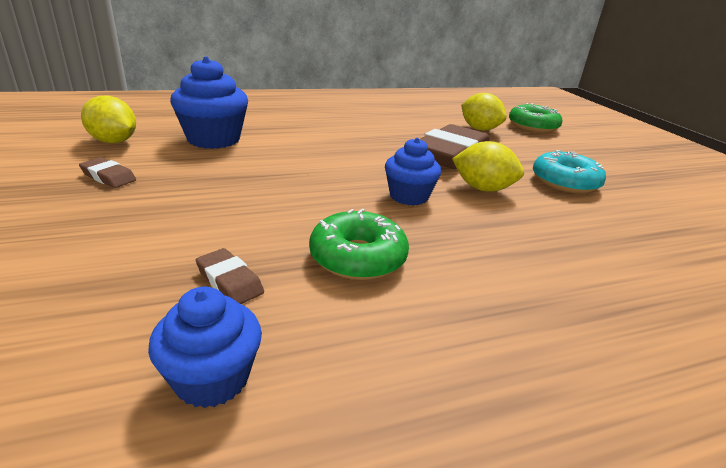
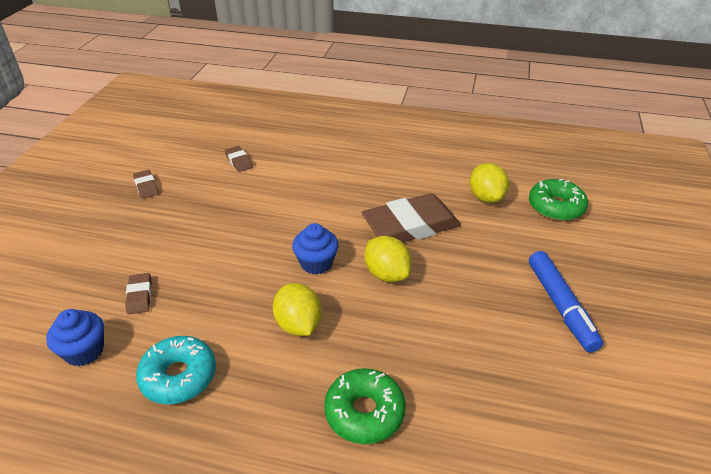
camera: 35 degrees right, 10 degrees up
(113, 141) = (174, 149): yellow lemon -> yellow lemon (298, 325)
(214, 139) = (239, 161): blue cupcake -> brown eraser
(358, 257) = (222, 306): green donut -> green donut (364, 412)
(565, 182) = (476, 291): turquoise donut -> turquoise donut (179, 376)
(629, 177) = (560, 305): none -> blue marker

